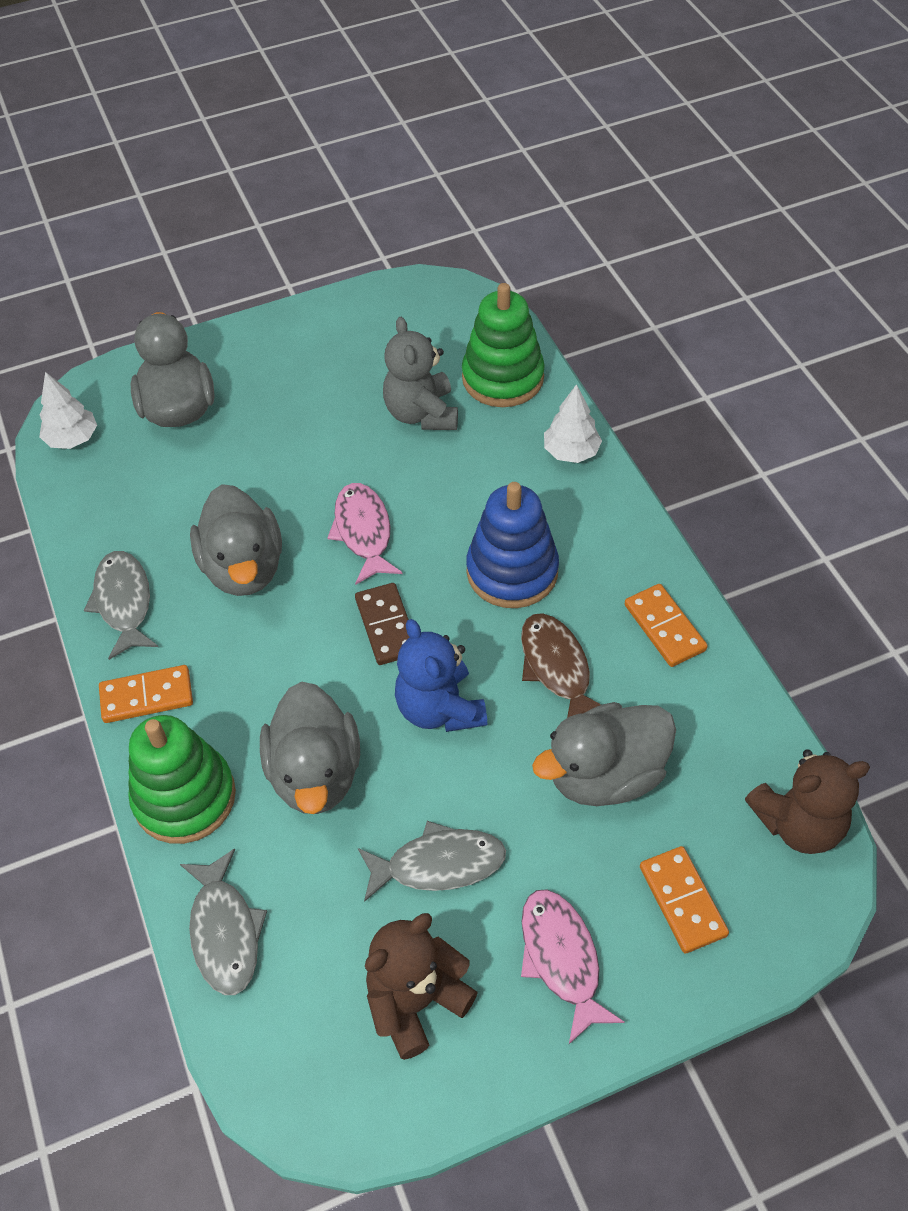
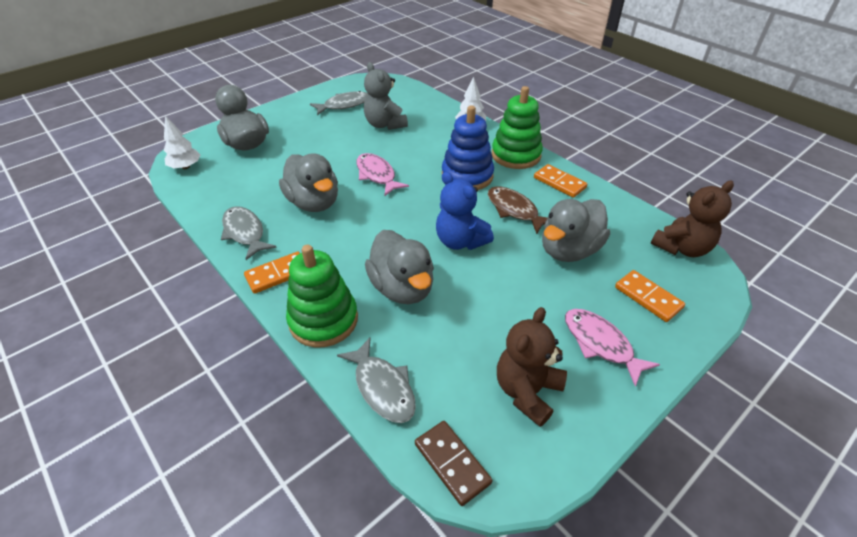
camera: 20 degrees left, 10 degrees down
(387, 626) = (411, 211): brown domino -> brown domino (452, 463)
(438, 864) = (501, 315): grey fish -> grey fish (344, 105)
(503, 378) = (420, 105): green stacking toy -> green stacking toy (516, 155)

